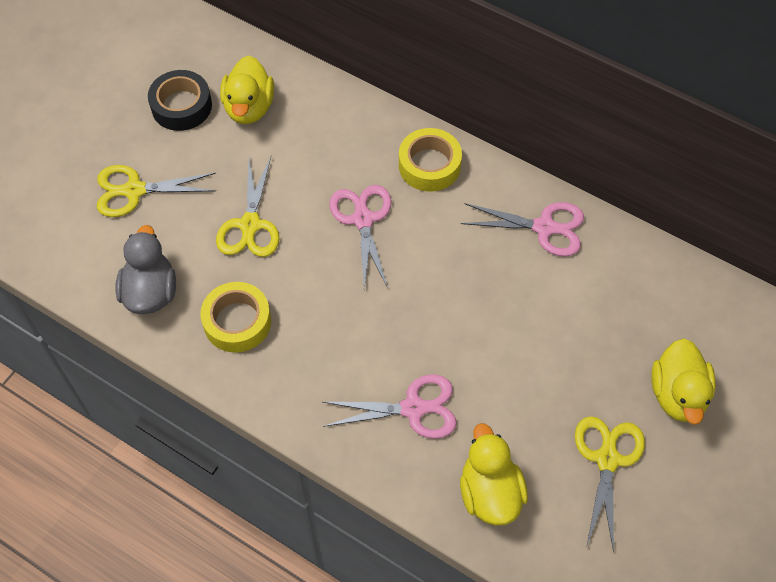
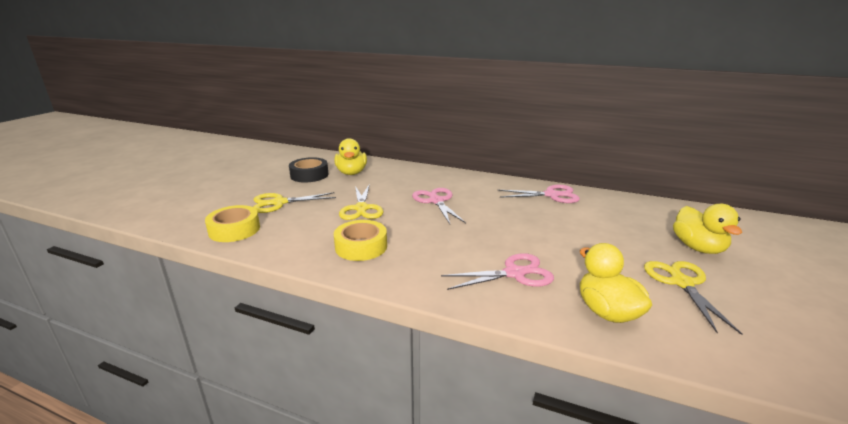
camera: 10 degrees left, 35 degrees down
(151, 292) = (292, 240): grey duck -> none
(429, 165) = (468, 182): yellow tape -> yellow tape (234, 230)

